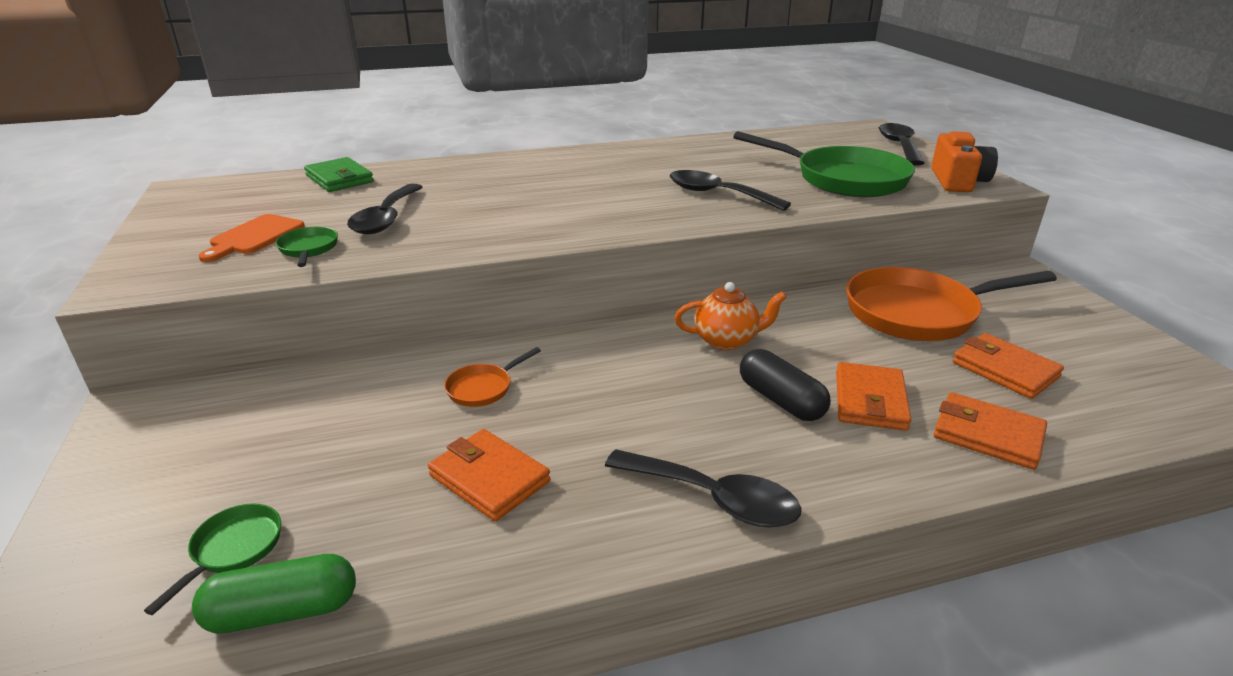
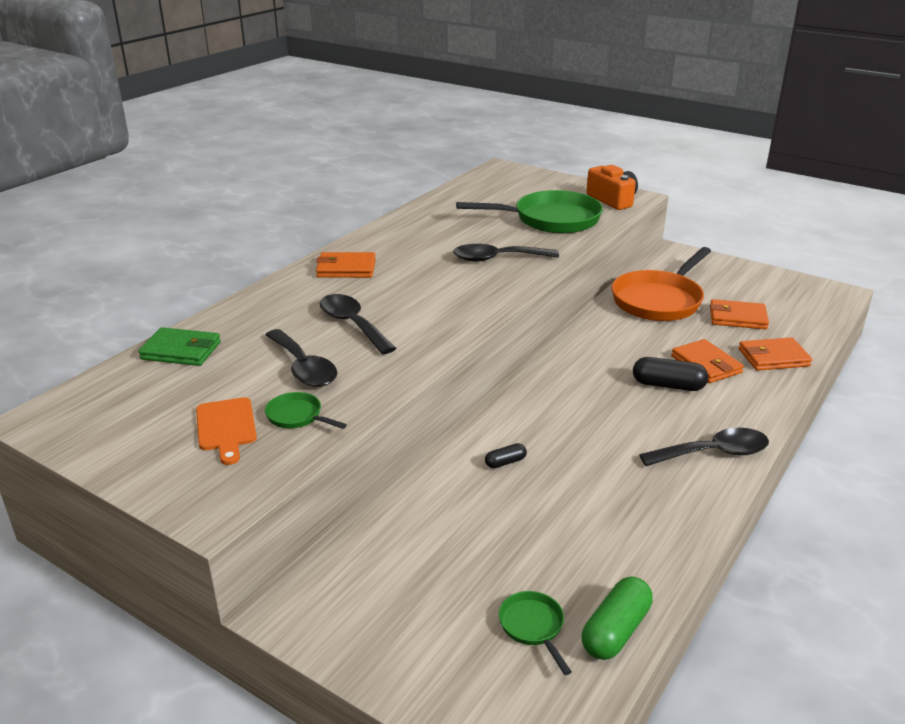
camera: 40 degrees left, 0 degrees up
(483, 388) = (505, 462): orange pan -> black capsule
(489, 478) = (598, 507): orange wallet -> orange wallet (346, 269)
(726, 340) = (591, 363): orange teapot -> none
(899, 146) = (541, 180): black spoon -> black spoon (352, 324)

